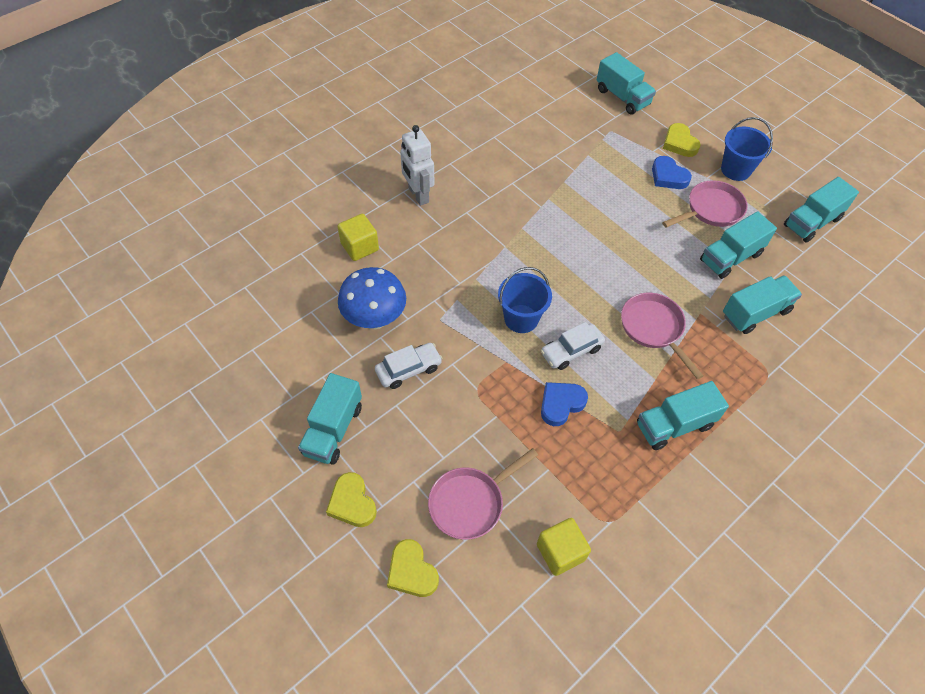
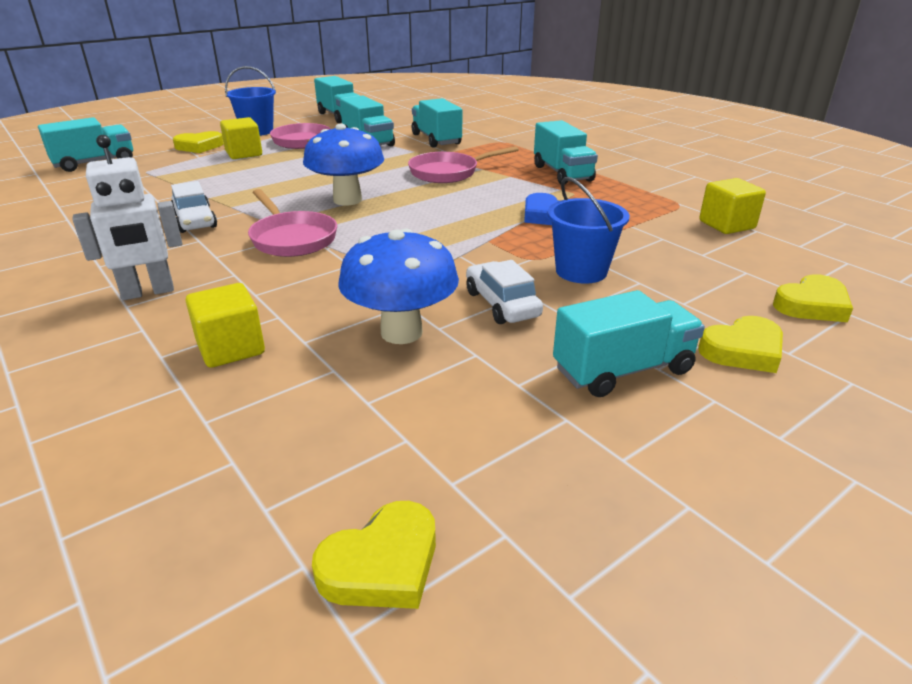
camera: 85 degrees left, 25 degrees down
(212, 329) = (382, 564): none -> yellow heart
(333, 429) = (623, 370): turquoise truck -> turquoise truck turned 45 degrees counterclockwise
(470, 503) = (695, 267): pink pan -> pink pan (292, 238)
(521, 319) = (423, 230): blue bucket -> blue bucket (581, 271)
(571, 351) = (474, 207): white car -> white car (195, 221)
(573, 264) = (347, 200): none -> blue mushroom
(668, 176) = (244, 154): blue heart -> yellow cube

